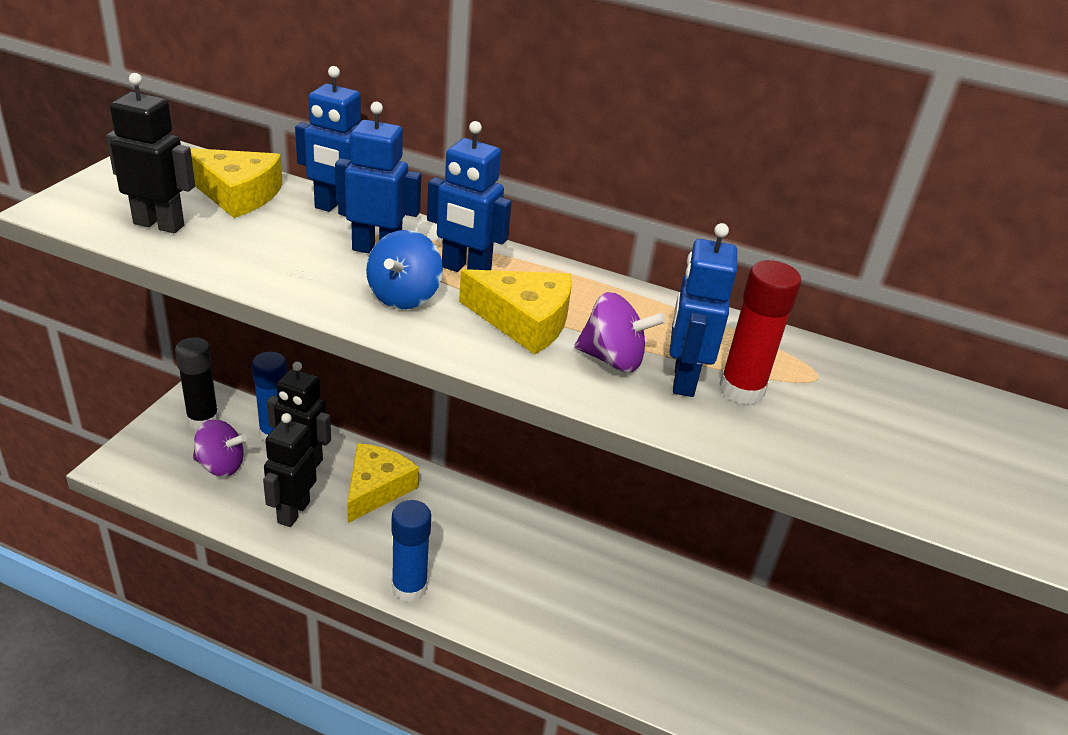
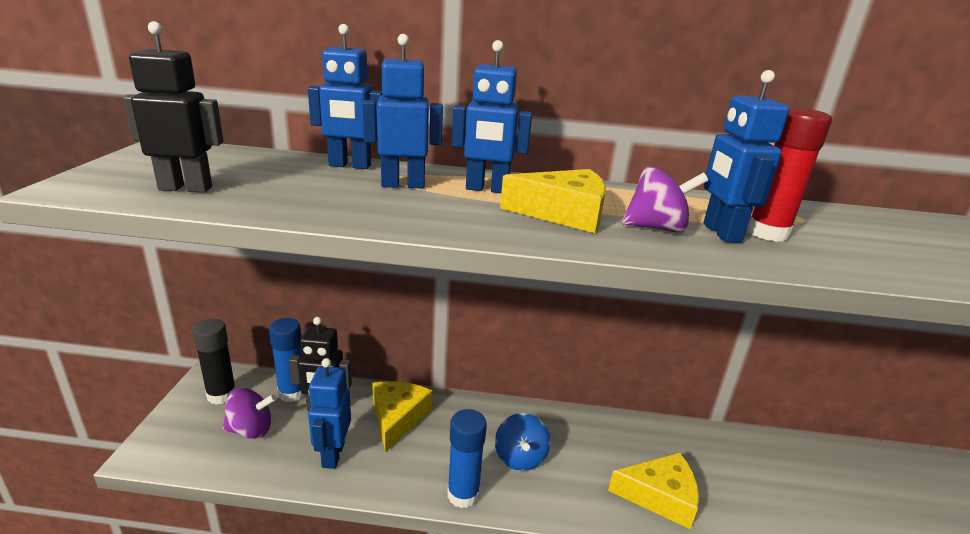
camera: 15 degrees left, 10 degrees down
(237, 194) = (252, 164): yellow cheese -> yellow cheese (660, 496)
(293, 512) = (333, 454): black robot -> blue robot
(404, 296) = (451, 210): blue spinning top -> blue spinning top (520, 458)

